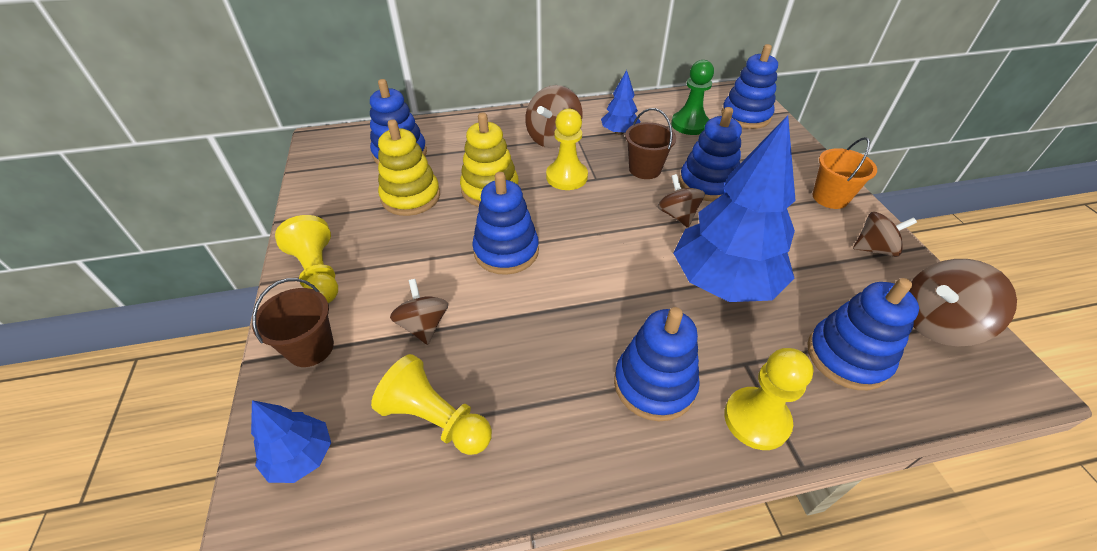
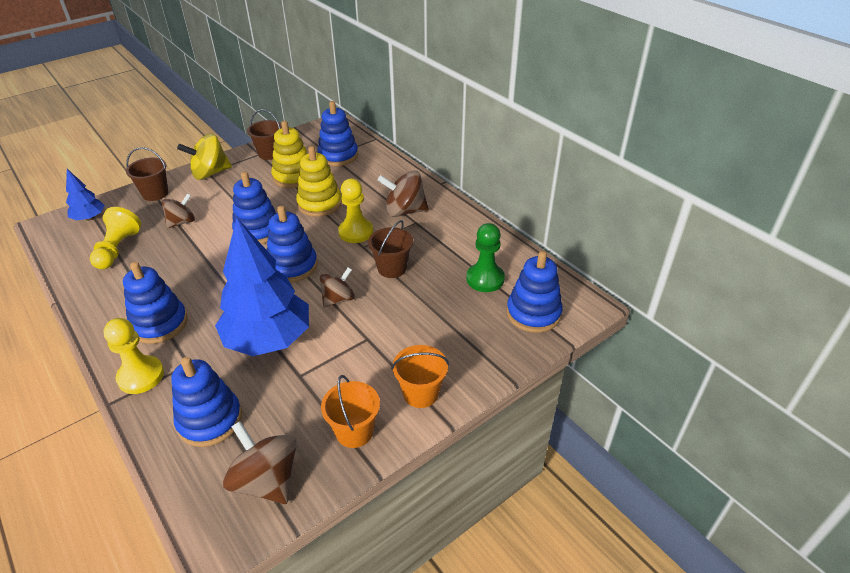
camera: 65 degrees right, 5 degrees down
(318, 273) = (210, 173): yellow pawn -> yellow spinning top
(331, 205) = (270, 153): none -> brown bucket
(619, 132) = (439, 241): blue tree -> none
(707, 184) = (393, 308): blue stacking toy -> blue stacking toy (292, 266)
(874, 248) = (354, 431): brown spinning top -> orange bucket

